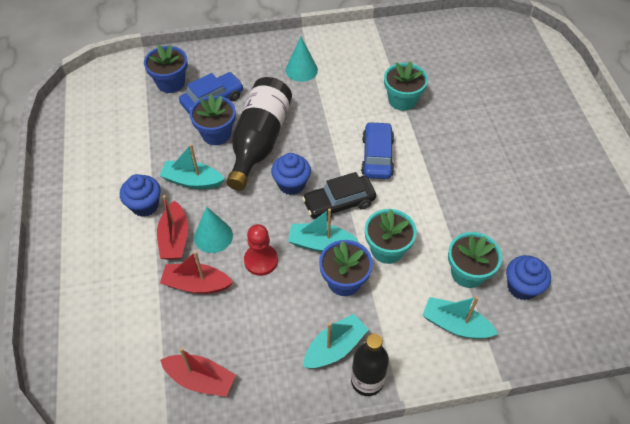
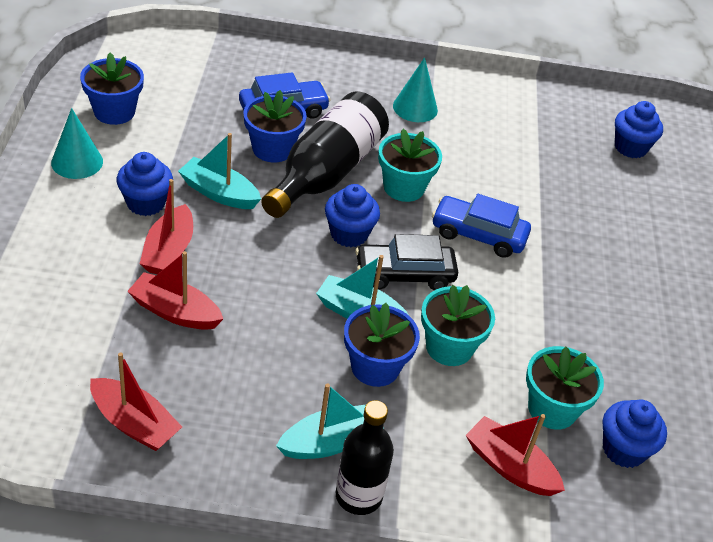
camera: 10 degrees right, 10 degrees down
(171, 83) = (237, 76): blue flower pot -> blue flower pot (114, 112)
(213, 236) = (220, 263): turquoise cone -> turquoise cone (77, 162)
(261, 260) = (272, 310): red pawn -> none
(377, 156) = (478, 235): blue car -> blue car turned 90 degrees counterclockwise
(402, 100) = (539, 179): turquoise flower pot -> turquoise flower pot (404, 187)
(453, 56) = (630, 147): none -> blue cupcake
(455, 325) = (510, 466): turquoise boat -> red boat

